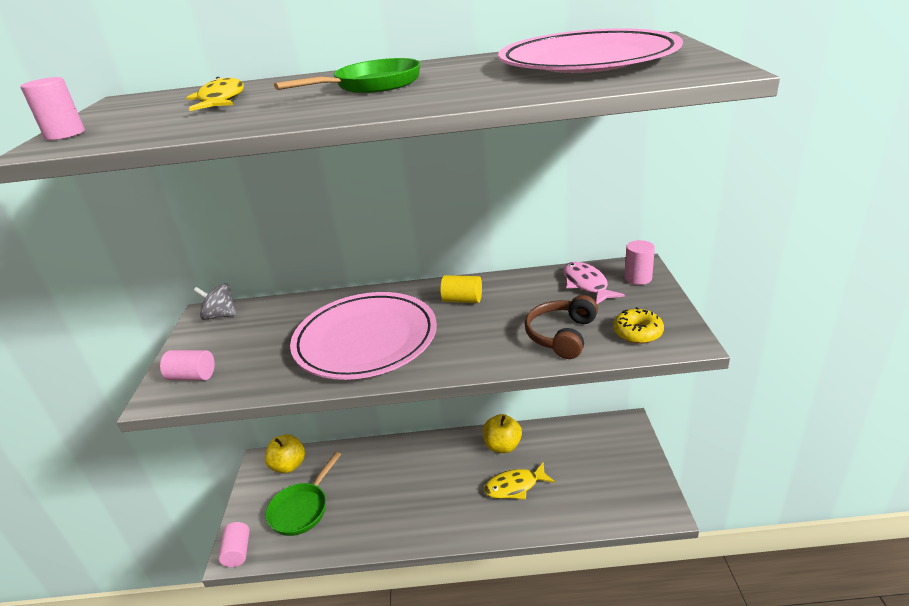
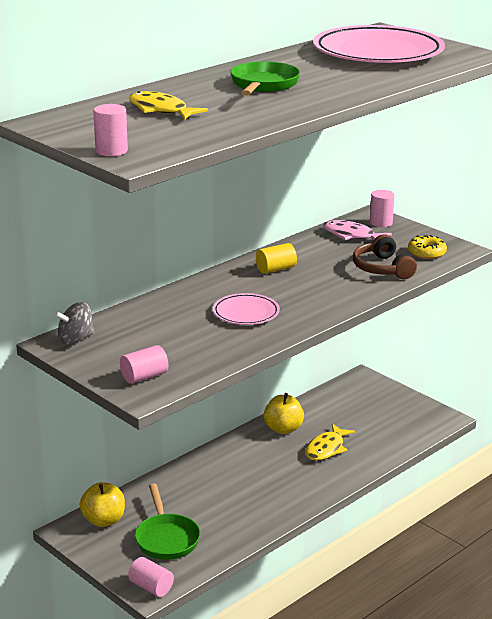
camera: 45 degrees left, 5 degrees down
(365, 340) = (246, 313): pink plate -> pink plate, size x0.50

